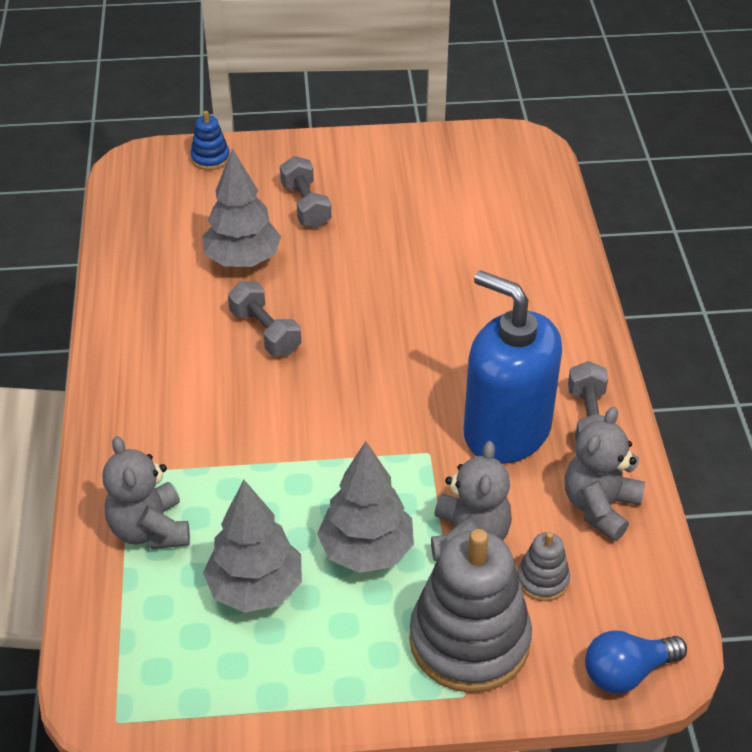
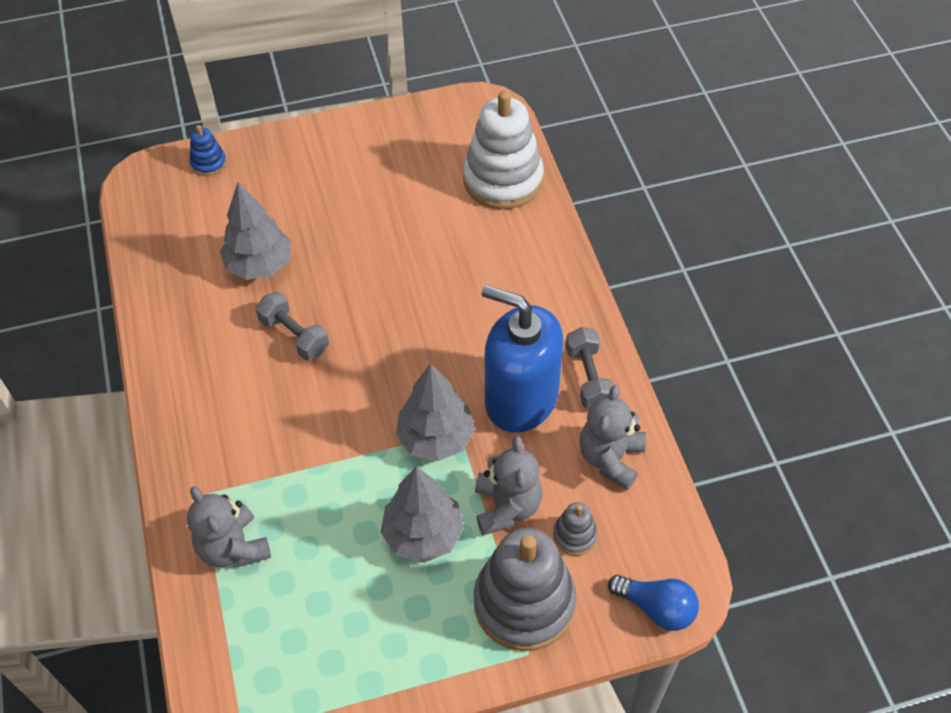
camera: 10 degrees left, 10 degrees up
(255, 588) = (336, 587): grey tree -> grey tree (436, 438)
(306, 206) = (305, 200): grey dumbbell -> none
(528, 214) = (503, 180): none -> white stacking toy
(627, 672) = (656, 608): blue light bulb -> blue light bulb turned 120 degrees counterclockwise

